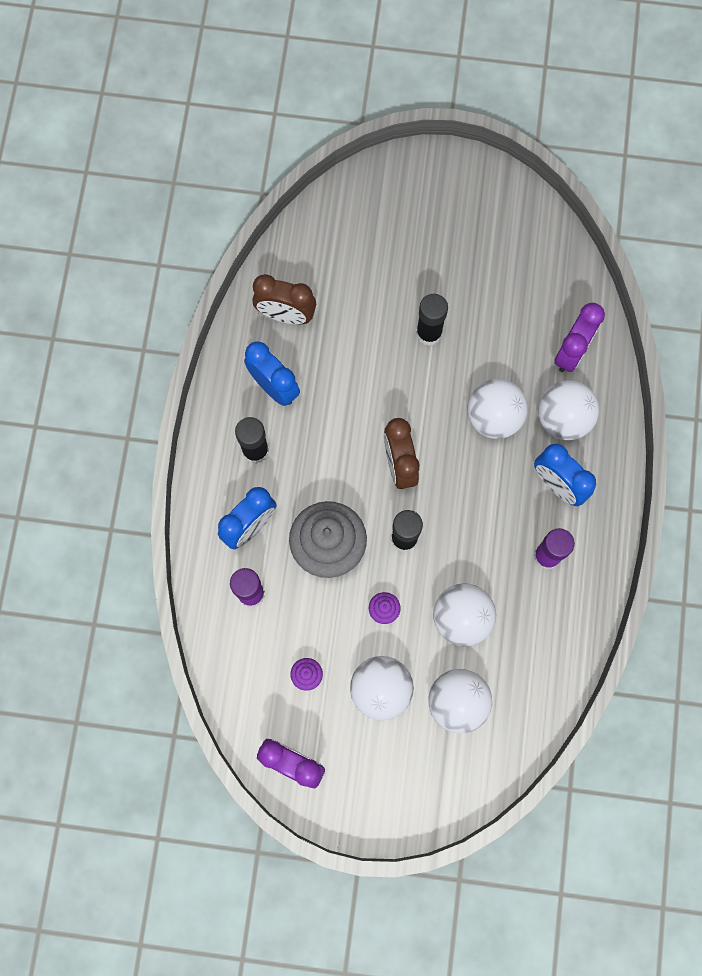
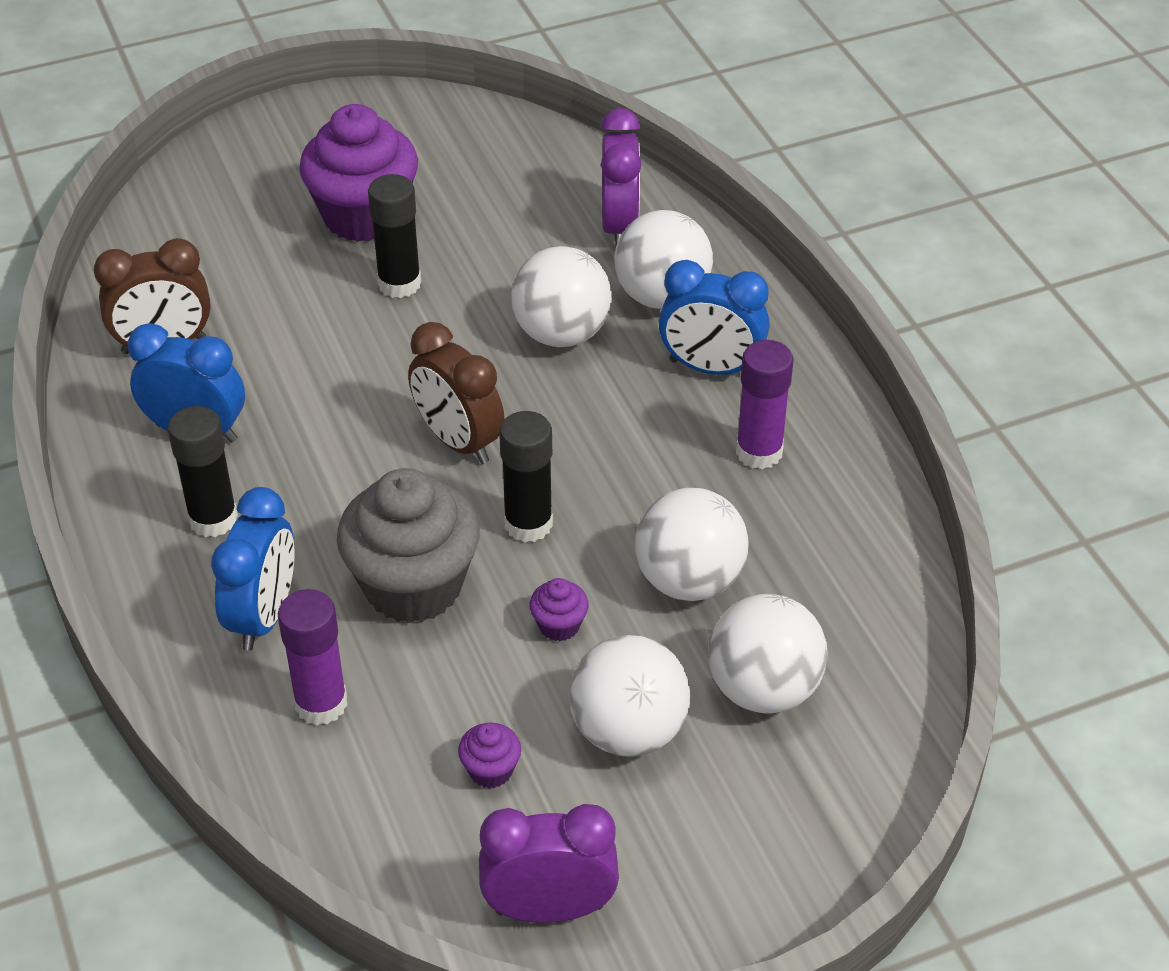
camera: 30 degrees left, 30 degrees down
(437, 270) = (364, 216): none -> purple cupcake

